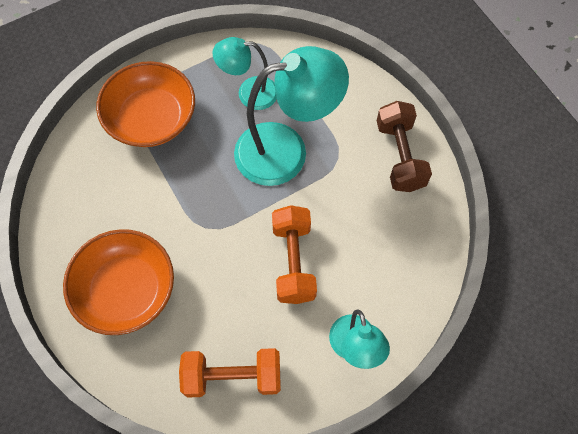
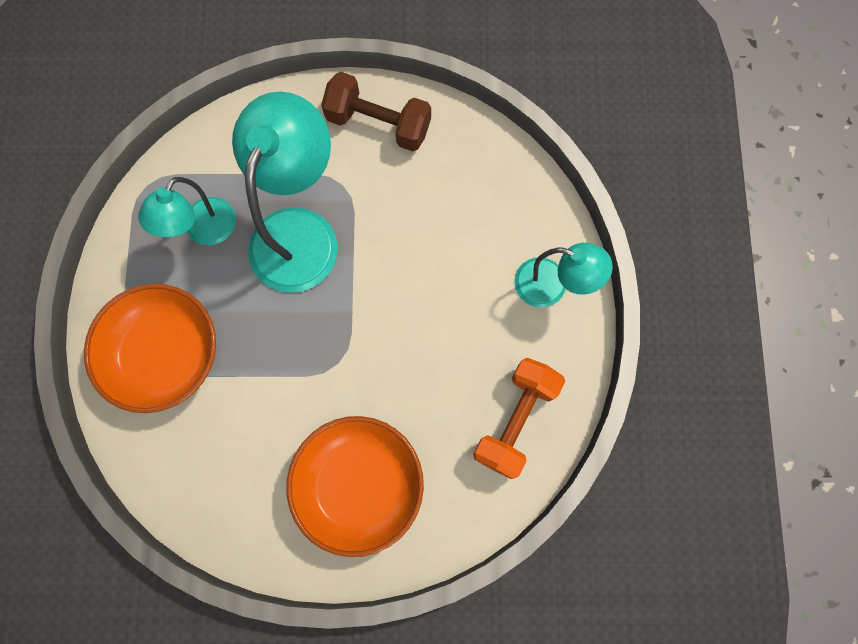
camera: 60 degrees left, 10 degrees up
(293, 261) = (430, 294): orange dumbbell -> none

